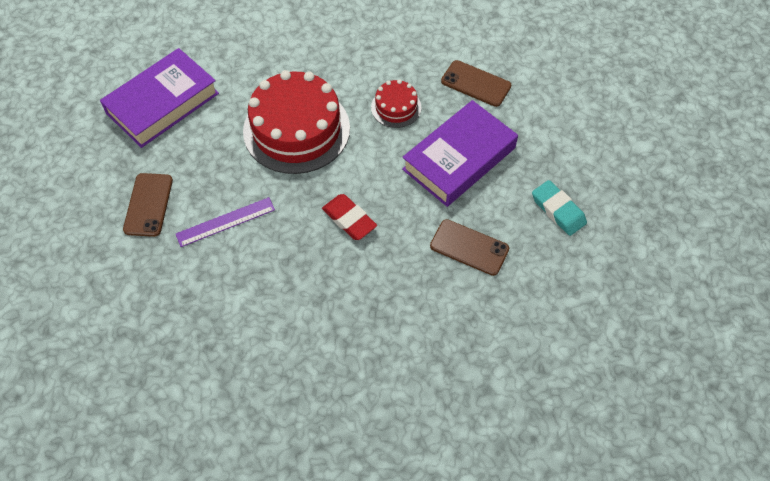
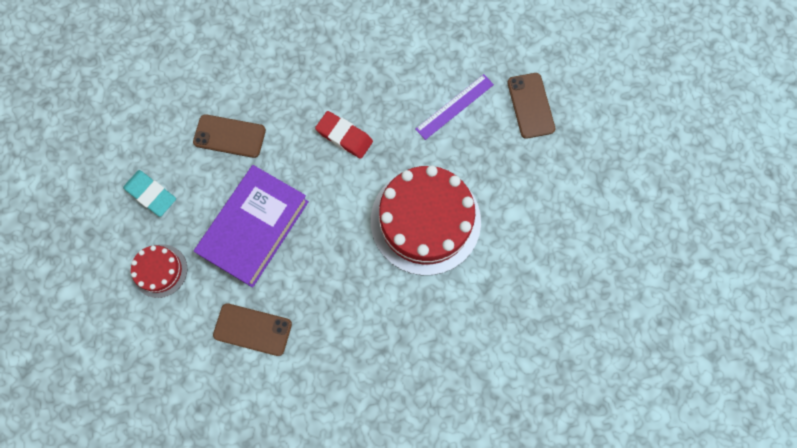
camera: 165 degrees right, 15 degrees up
(162, 103) = (572, 217): purple book -> none
(396, 107) = (332, 274): red cake -> red cake (160, 270)

